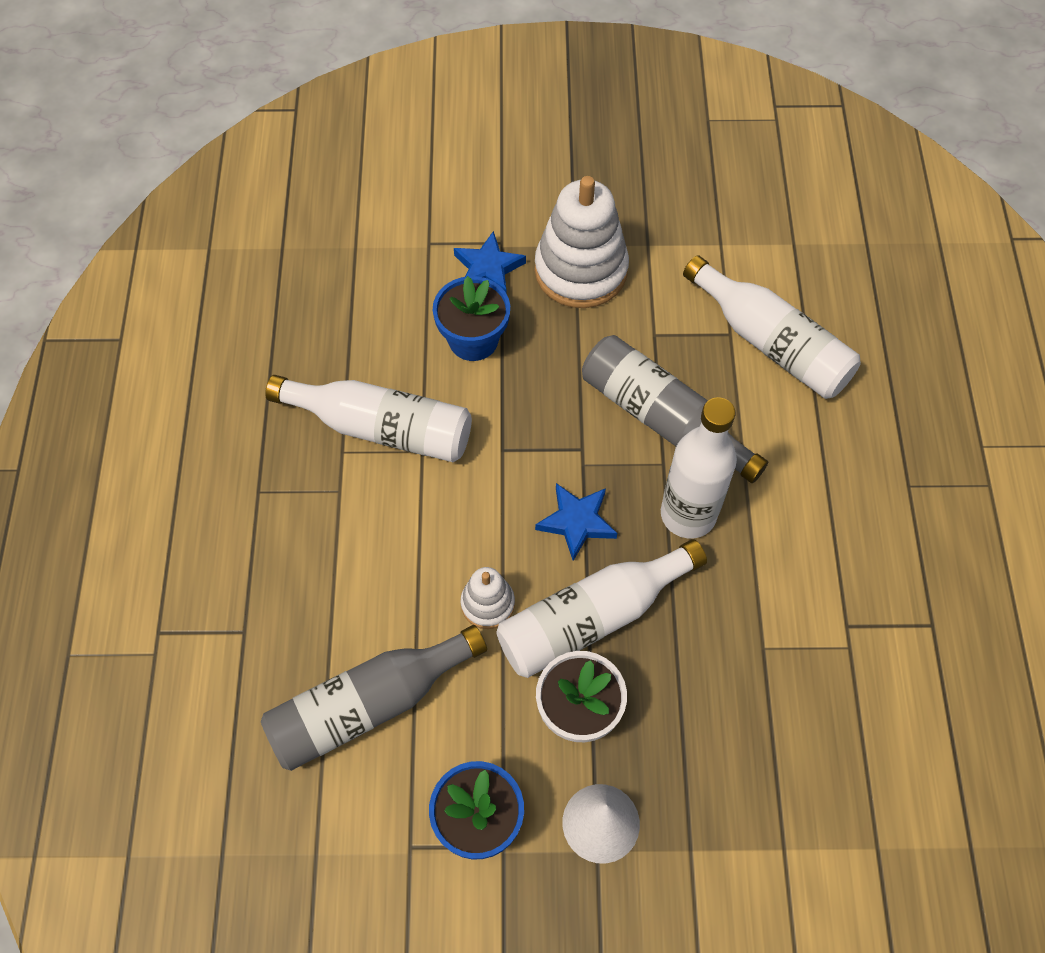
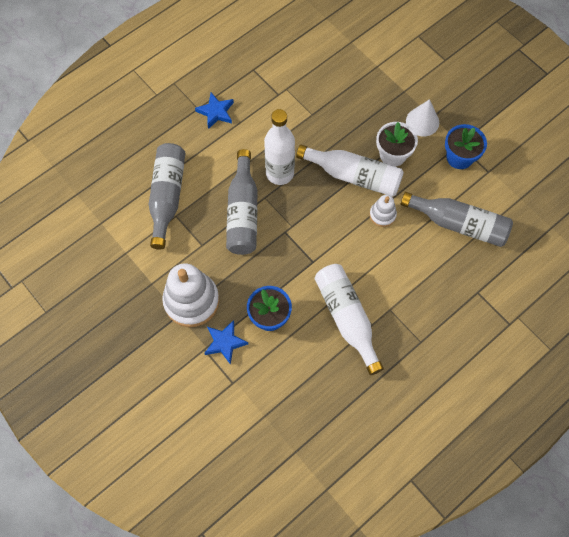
camera: 130 degrees left, 5 degrees up
(577, 522) = (319, 209): blue star -> blue star (216, 112)
(771, 343) = (167, 196): white bottle -> grey bottle

